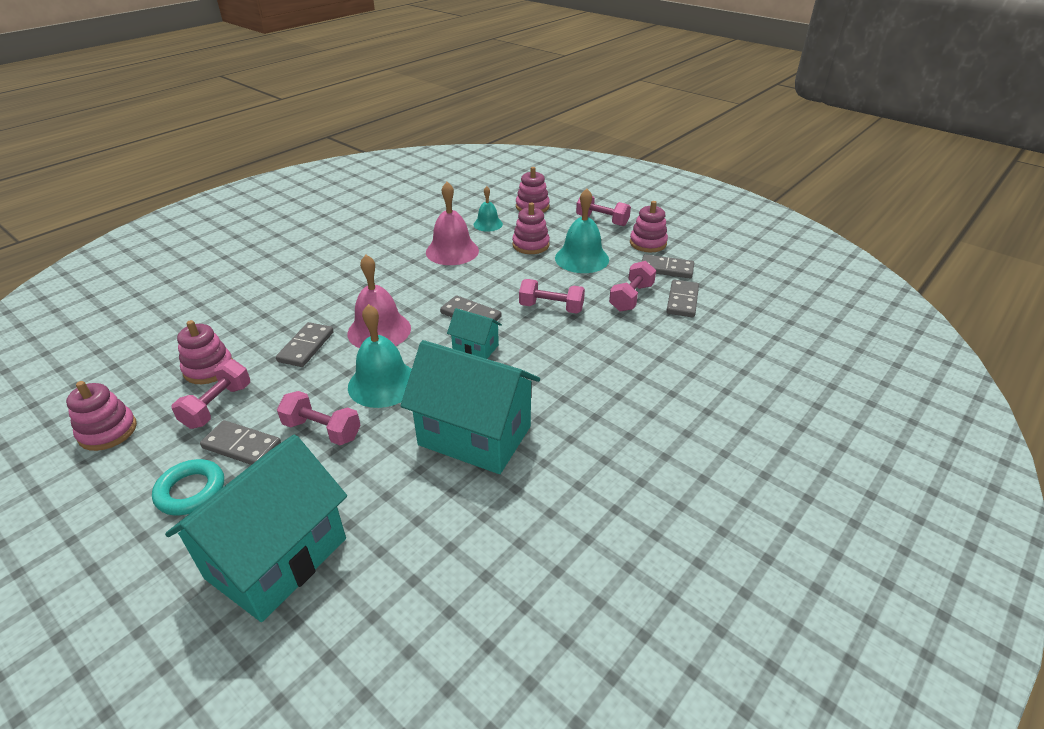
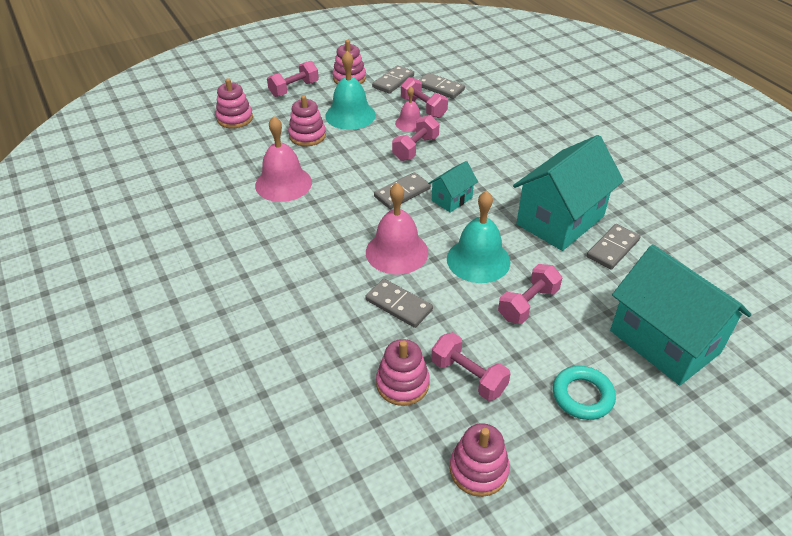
camera: 70 degrees left, 5 degrees up
(242, 446) = (533, 359): grey domino -> grey domino (613, 248)
(488, 224) = (247, 151): turquoise bell -> none
(595, 295) = (410, 123): none -> pink bell

